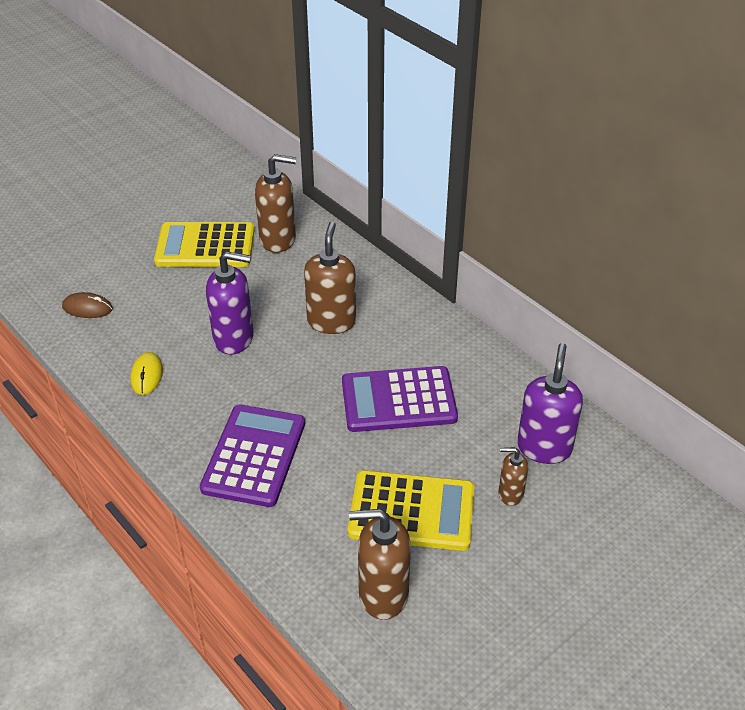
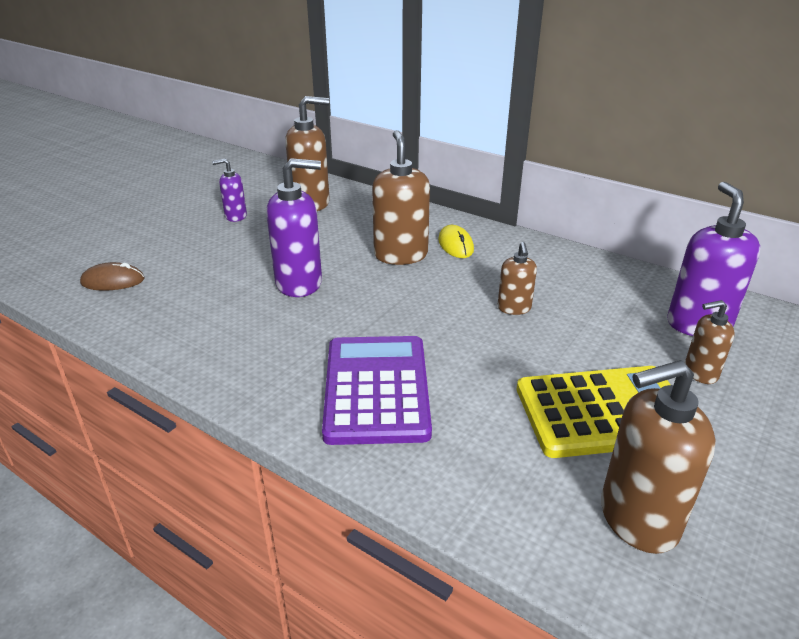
camera: 15 degrees left, 10 degrees down
(147, 375) = (206, 331): yellow mouse -> yellow mouse (455, 245)
(205, 246) = (235, 216): yellow calculator -> purple soap dispenser
(398, 400) = (514, 308): purple calculator -> brown soap dispenser

